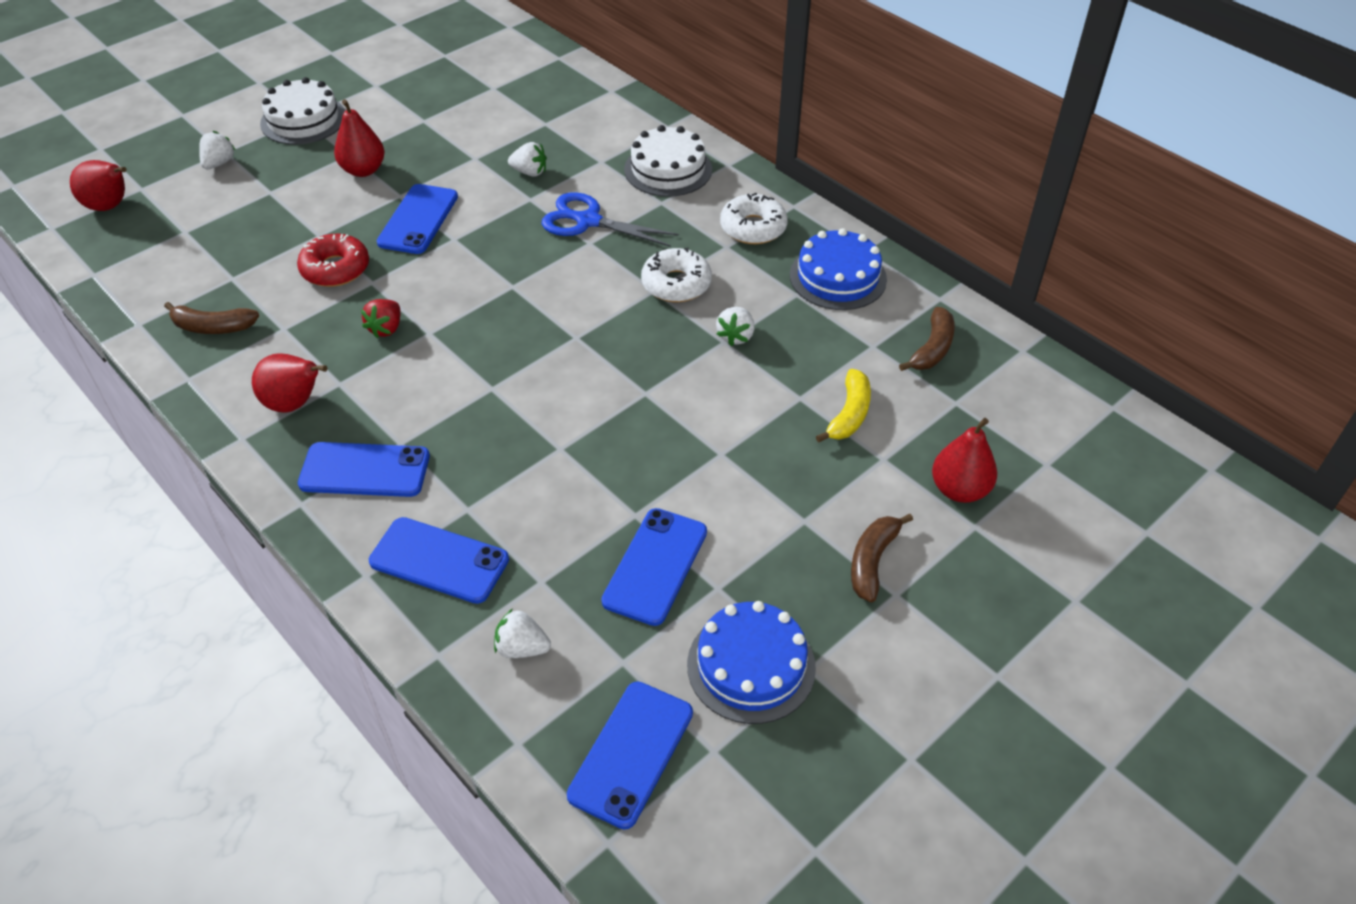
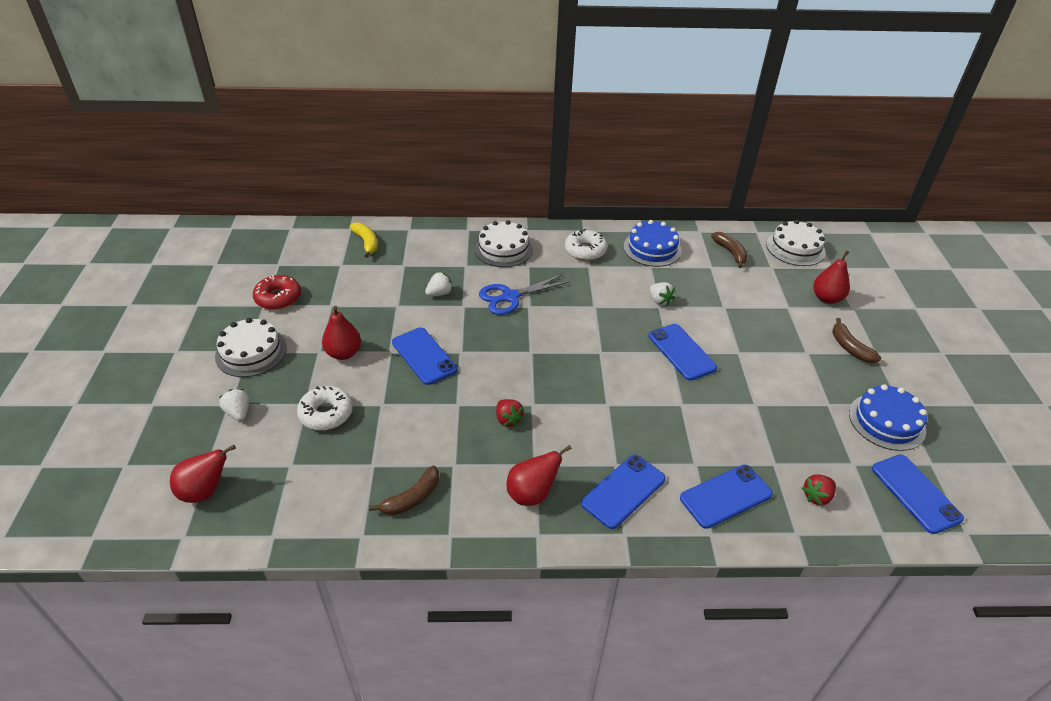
camera: 50 degrees left, 5 degrees down
(335, 269) = (425, 413): red donut -> red donut (278, 298)
(522, 648) = (817, 496): white strawberry -> red strawberry
(655, 566) = (797, 417): blue phone -> blue phone (681, 352)
(676, 284) = (598, 297): white donut -> white donut (326, 413)
(849, 414) = (750, 300): yellow banana -> yellow banana (366, 243)
(1040, 406) = (795, 248): none -> white cake

